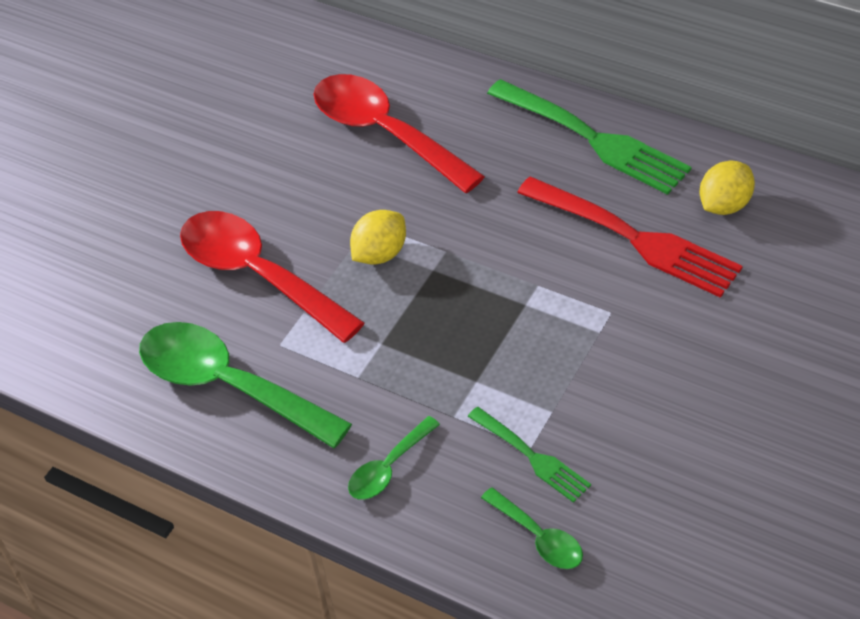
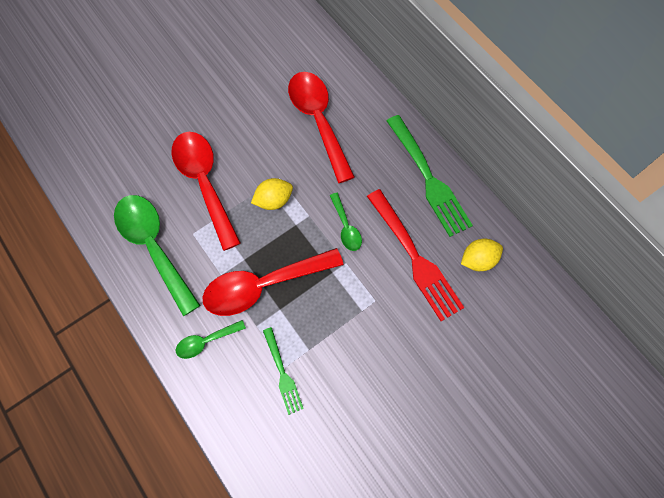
camera: 20 degrees right, 20 degrees up
(432, 362) = (263, 285): none -> red spoon
(539, 537) = (259, 427): green spoon -> green spoon (346, 227)

